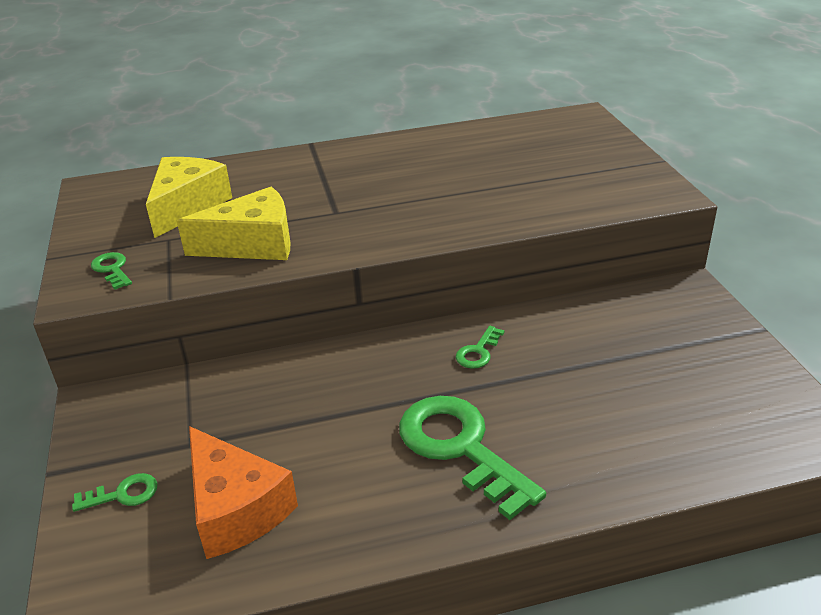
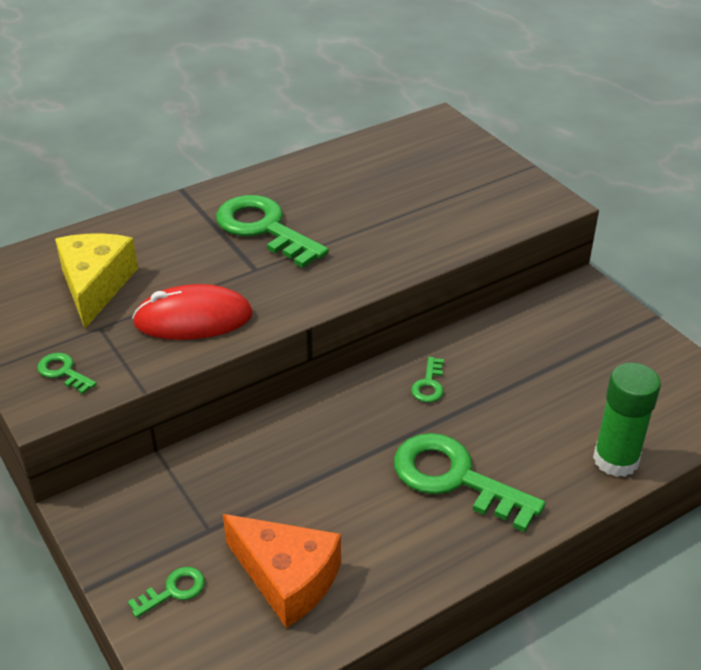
camera: 20 degrees left, 5 degrees up
(253, 244) = (193, 319): yellow cheese -> red mouse
(364, 181) = (264, 229): none -> green key
(653, 466) = (615, 460): none -> green glue stick

